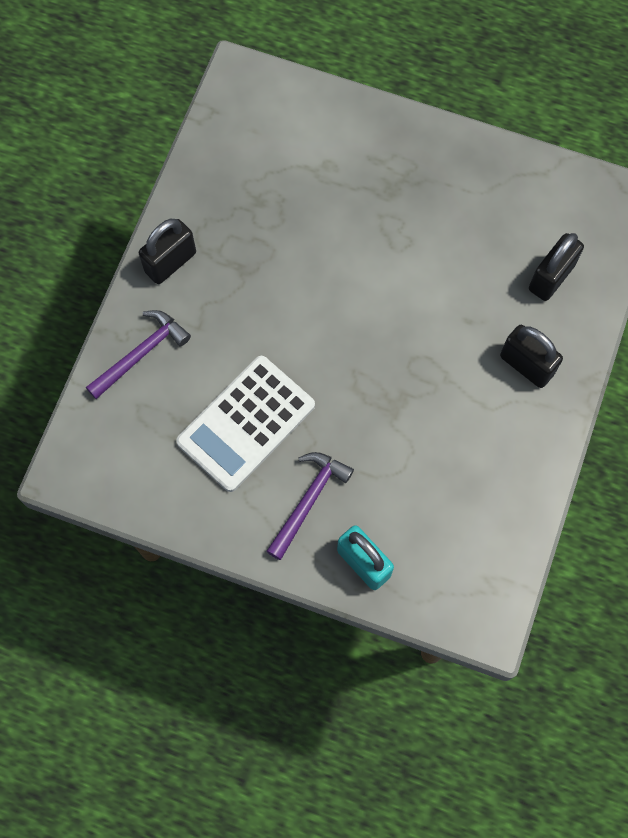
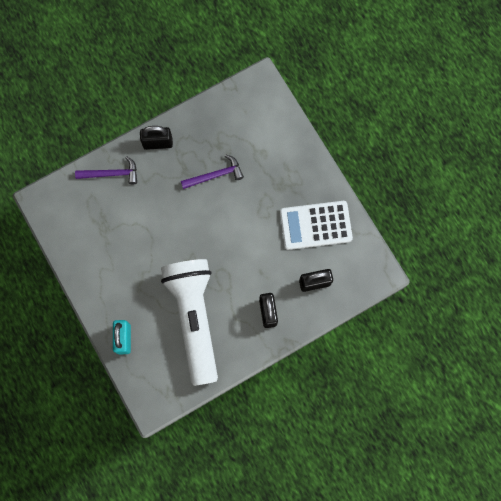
camera: 40 degrees right, 5 degrees up
(246, 424) = (128, 239): white calculator -> white calculator (315, 225)
(308, 500) = (125, 293): purple hammer -> purple hammer (215, 175)
(436, 454) = (194, 318): none -> white flashlight

